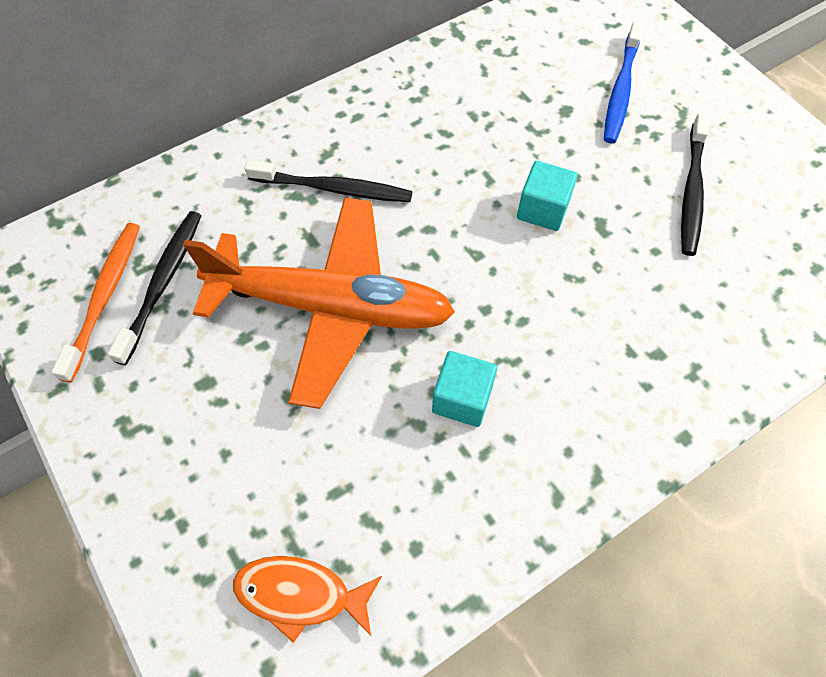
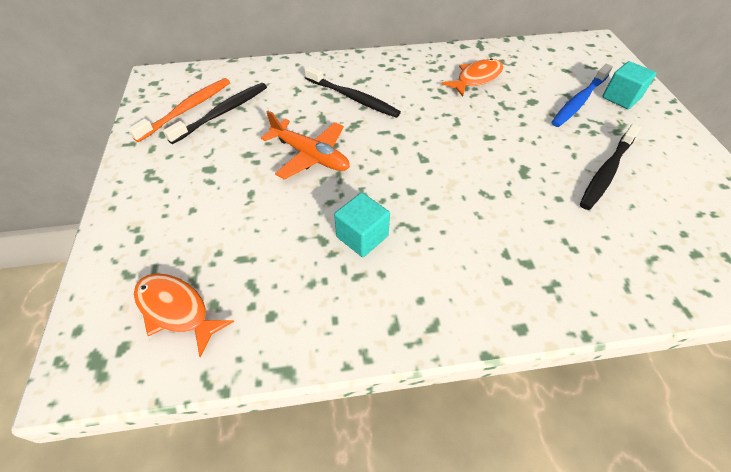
camera: 25 degrees right, 10 degrees down
(331, 307) = (310, 156): orange plane -> orange plane, size x0.56
(480, 95) = (476, 78): none -> orange fish
(543, 209) = (485, 148): turquoise cube -> turquoise cube (621, 98)

